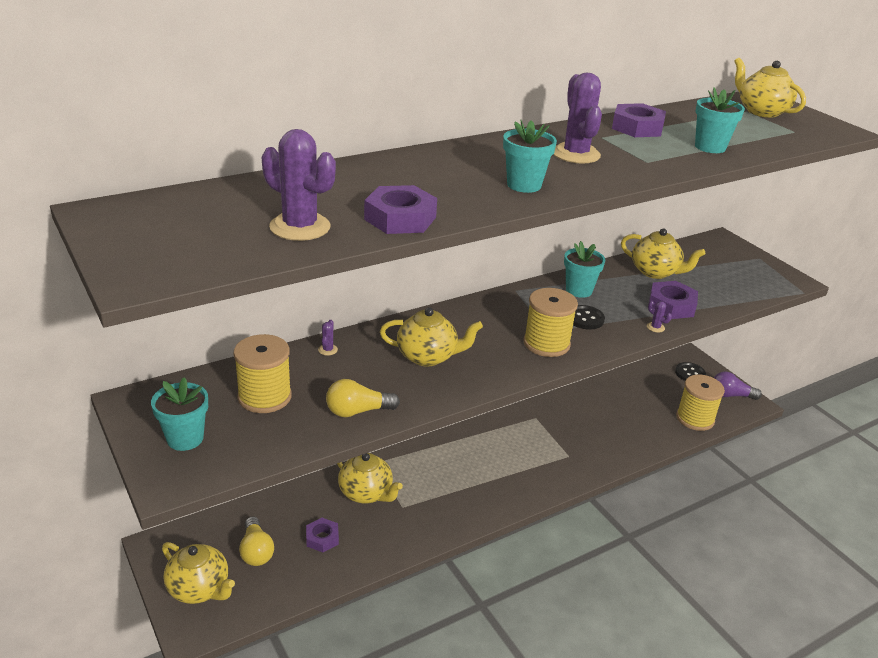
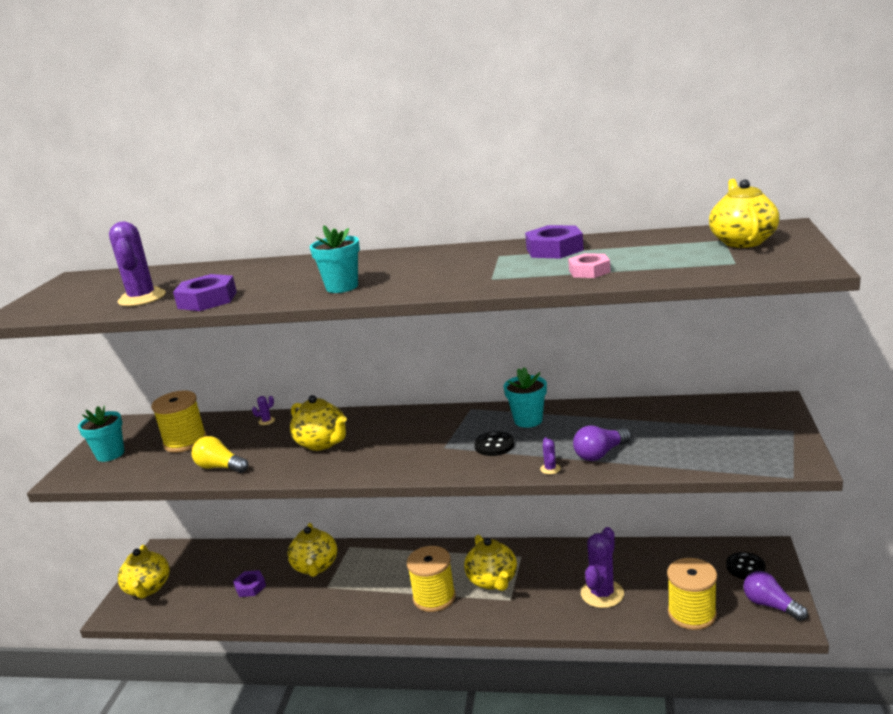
camera: 45 degrees right, 10 degrees down
(256, 551) = (204, 578): yellow light bulb -> none
(546, 343) = (427, 457): yellow spool -> yellow spool (434, 597)
(576, 154) = (441, 267): purple cactus -> purple cactus (602, 594)
(655, 272) = (635, 420): yellow teapot -> yellow teapot (492, 580)
(671, 306) = (600, 454): purple nut -> purple light bulb
(710, 147) = (589, 271): turquoise flower pot -> pink nut

